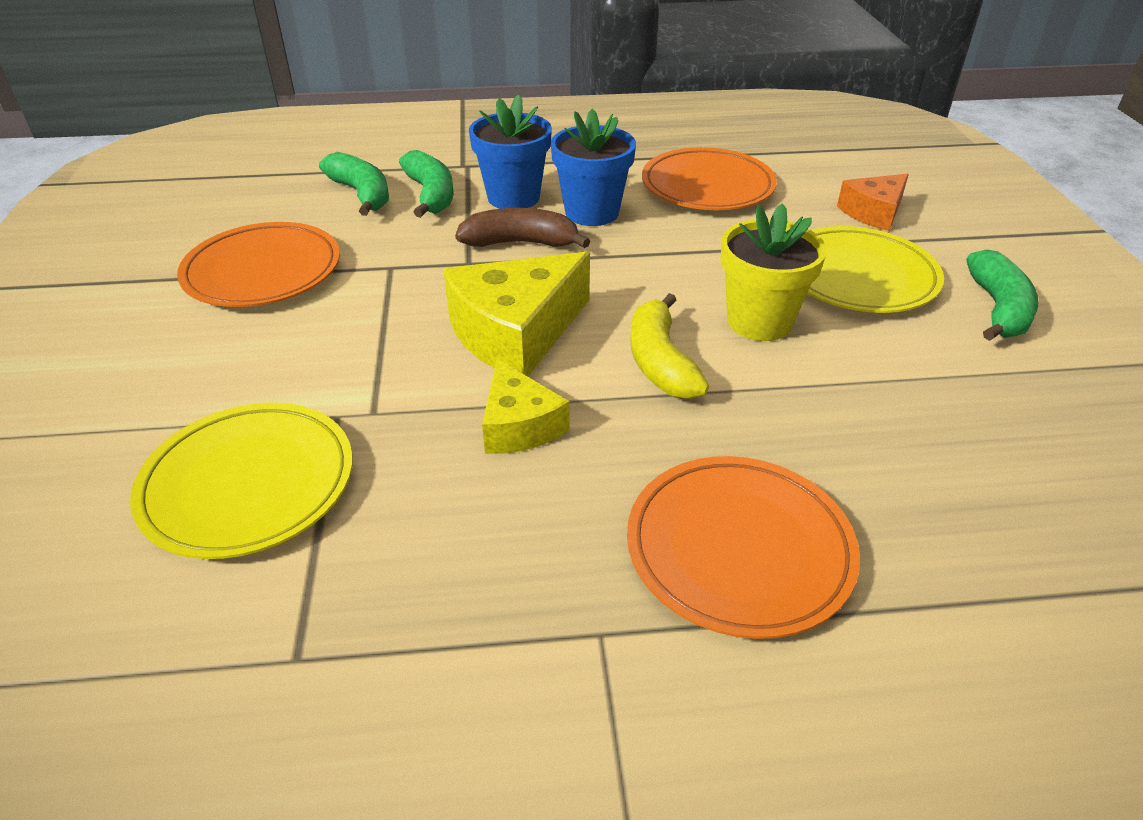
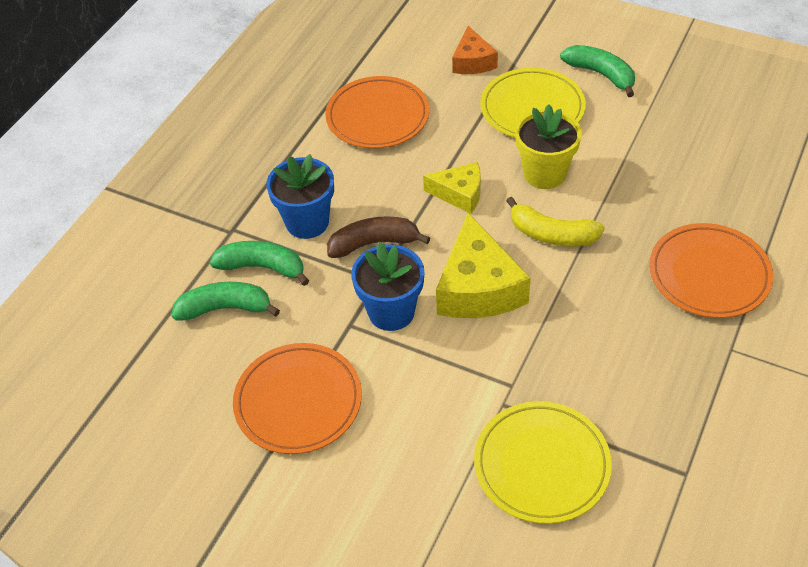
camera: 55 degrees left, 10 degrees up
(519, 425) = (567, 321): yellow cheese -> yellow cheese (459, 194)
(520, 243) = (374, 243): brown banana -> brown banana turned 45 degrees clockwise
(592, 212) = (364, 190): blue flower pot -> blue flower pot (391, 312)

